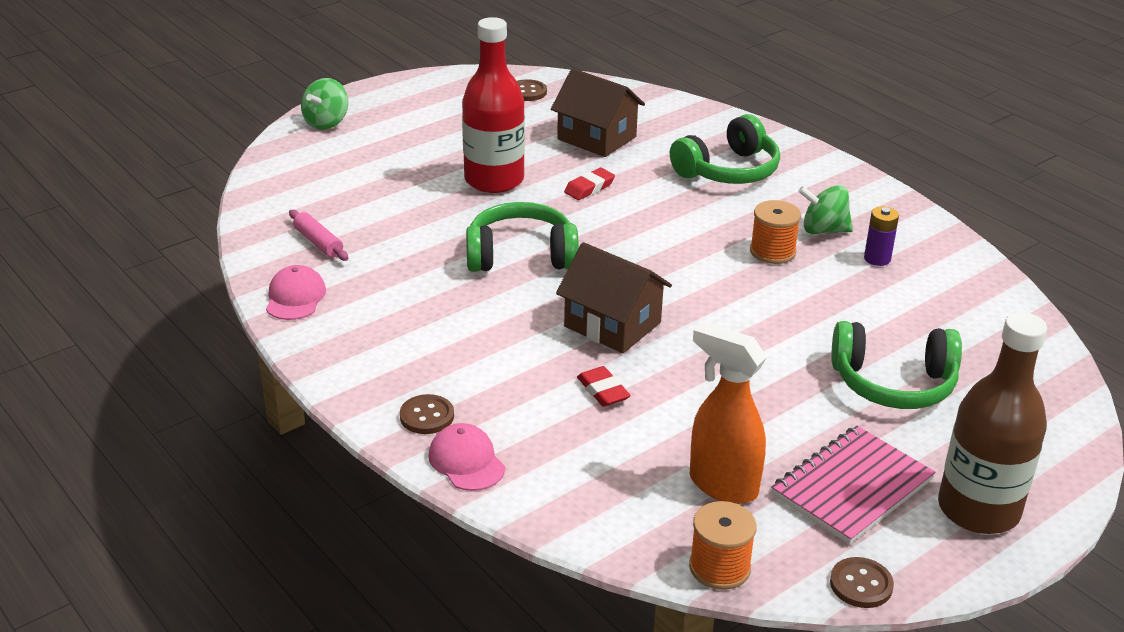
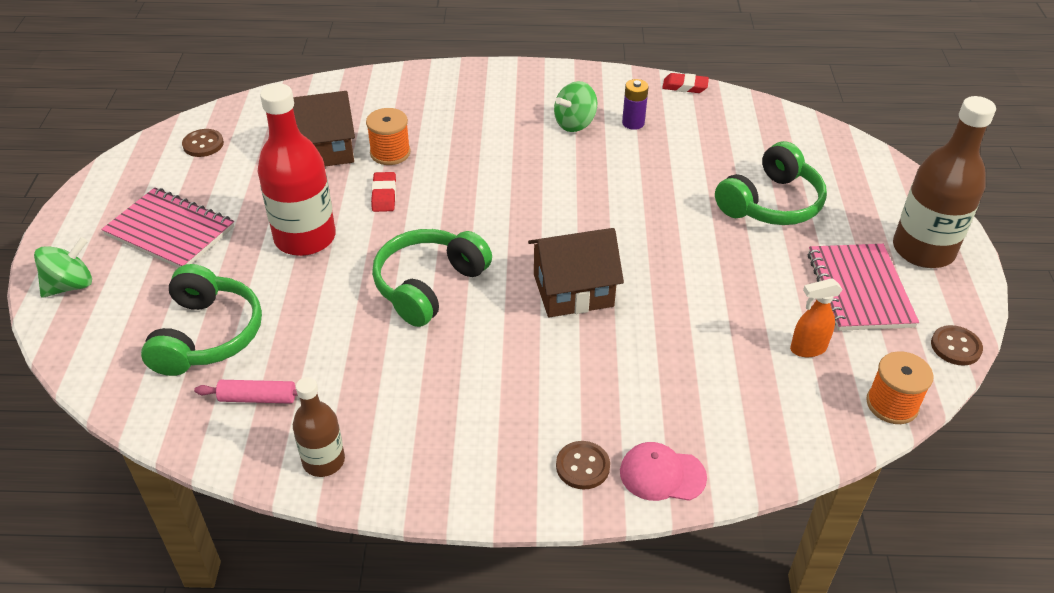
camera: 50 degrees left, 10 degrees up
(295, 297) = (323, 461): pink cap -> brown bottle
(326, 123) = (70, 285): green spinning top -> green spinning top turned 105 degrees counterclockwise
(424, 128) = (170, 231): none -> pink notebook
(603, 391) = (648, 344): red eraser -> red eraser (685, 86)
(722, 485) = (807, 349): orange spray bottle -> orange spray bottle, size x0.60
(728, 170) = (451, 118): green headphones -> green headphones (207, 335)
(772, 251) = (573, 161): orange spool -> orange spool (390, 153)

